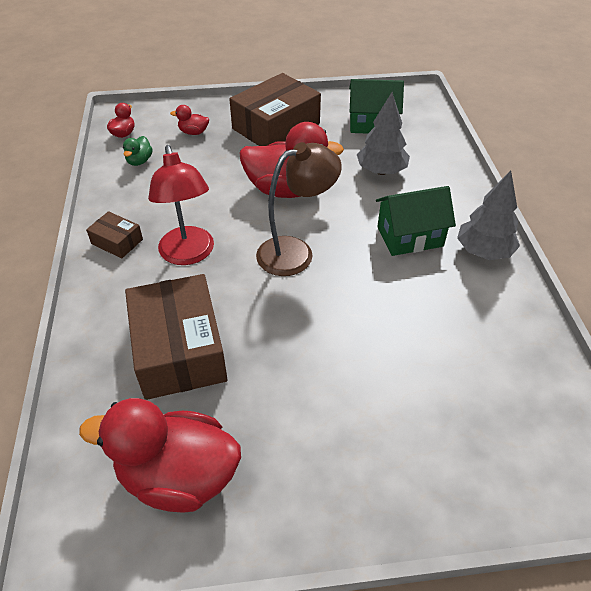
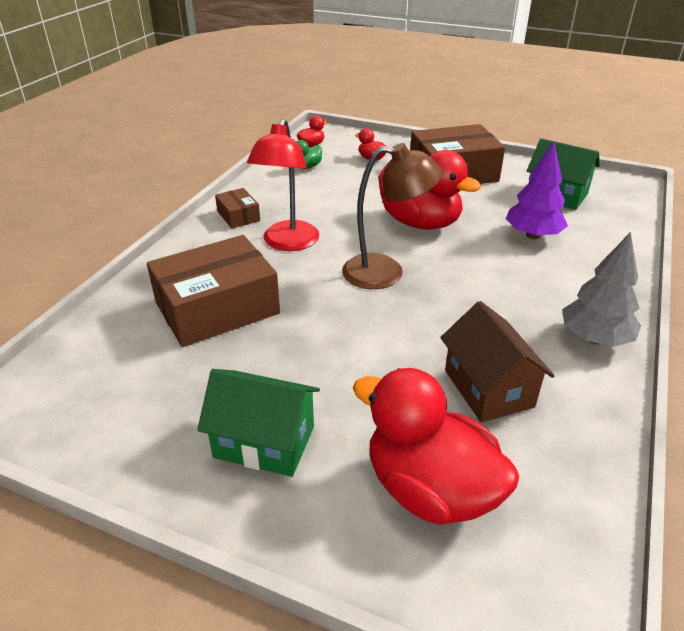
camera: 30 degrees right, 10 degrees down
(178, 476) = (131, 399): red duck -> red duck (430, 489)
(179, 349) = (217, 308): brown box -> brown box turned 45 degrees clockwise
(381, 171) = (533, 235): grey tree -> purple tree
(410, 237) = (517, 298): green house -> green house (264, 442)
(444, 327) = (488, 388): none -> brown house

